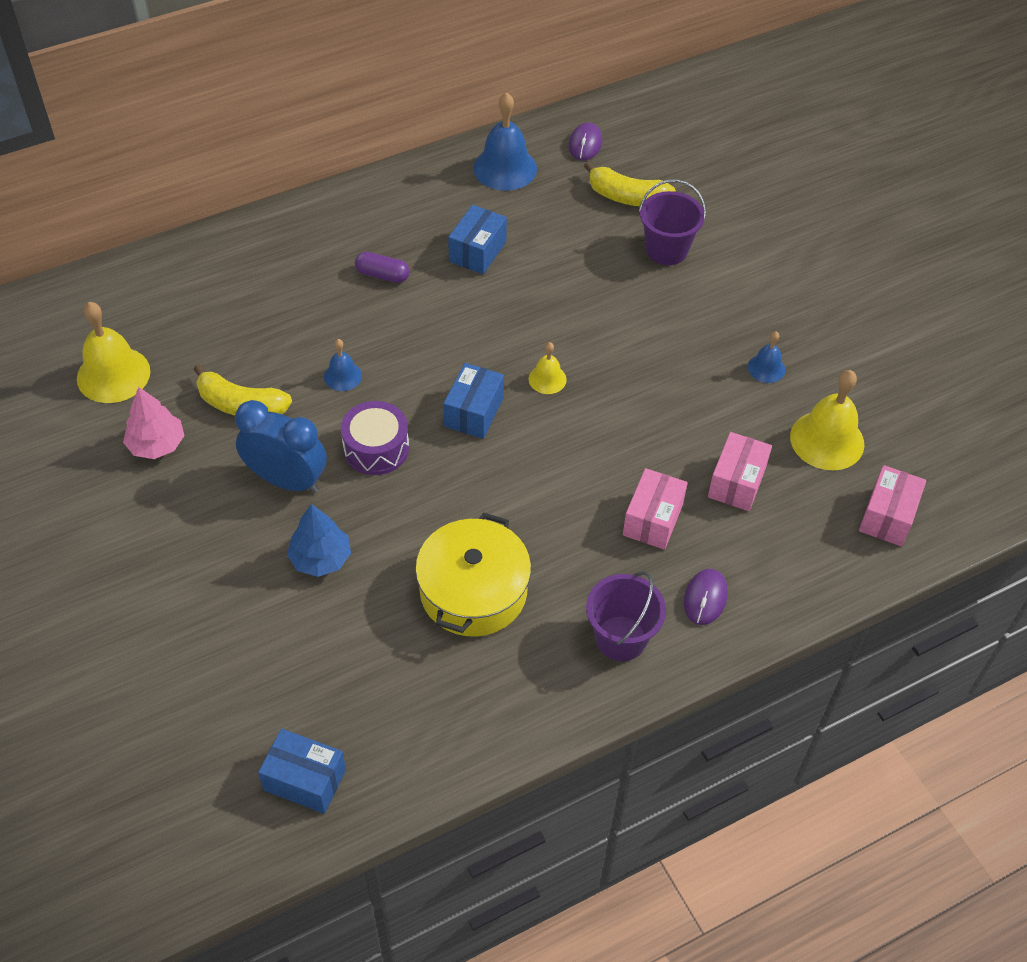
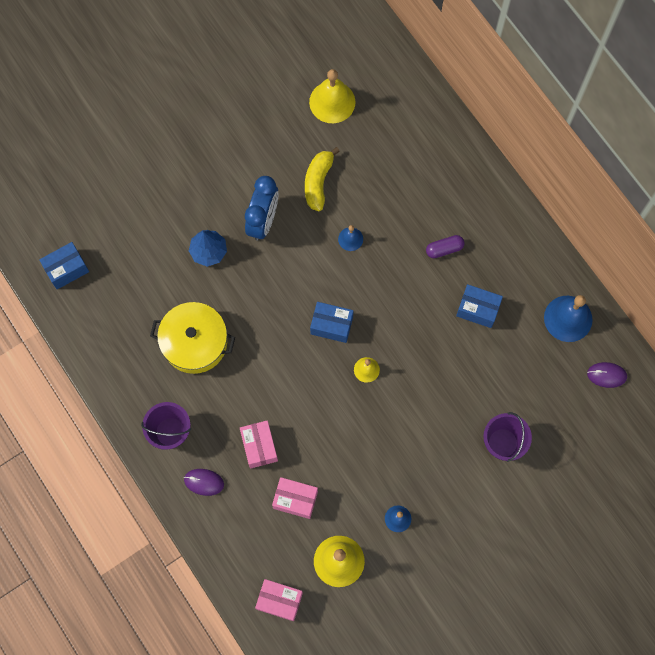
camera: 85 degrees right, 20 degrees up
(156, 444) = (281, 140): pink tree -> none
(305, 780) = (66, 269): blue box -> blue box turned 45 degrees clockwise
(376, 448) = (294, 269): purple drum -> none
(382, 275) = (444, 249): purple capsule -> purple capsule turned 60 degrees clockwise
(627, 197) = (553, 411): yellow banana -> none
(653, 520) = (259, 446): pink box -> pink box turned 60 degrees clockwise

